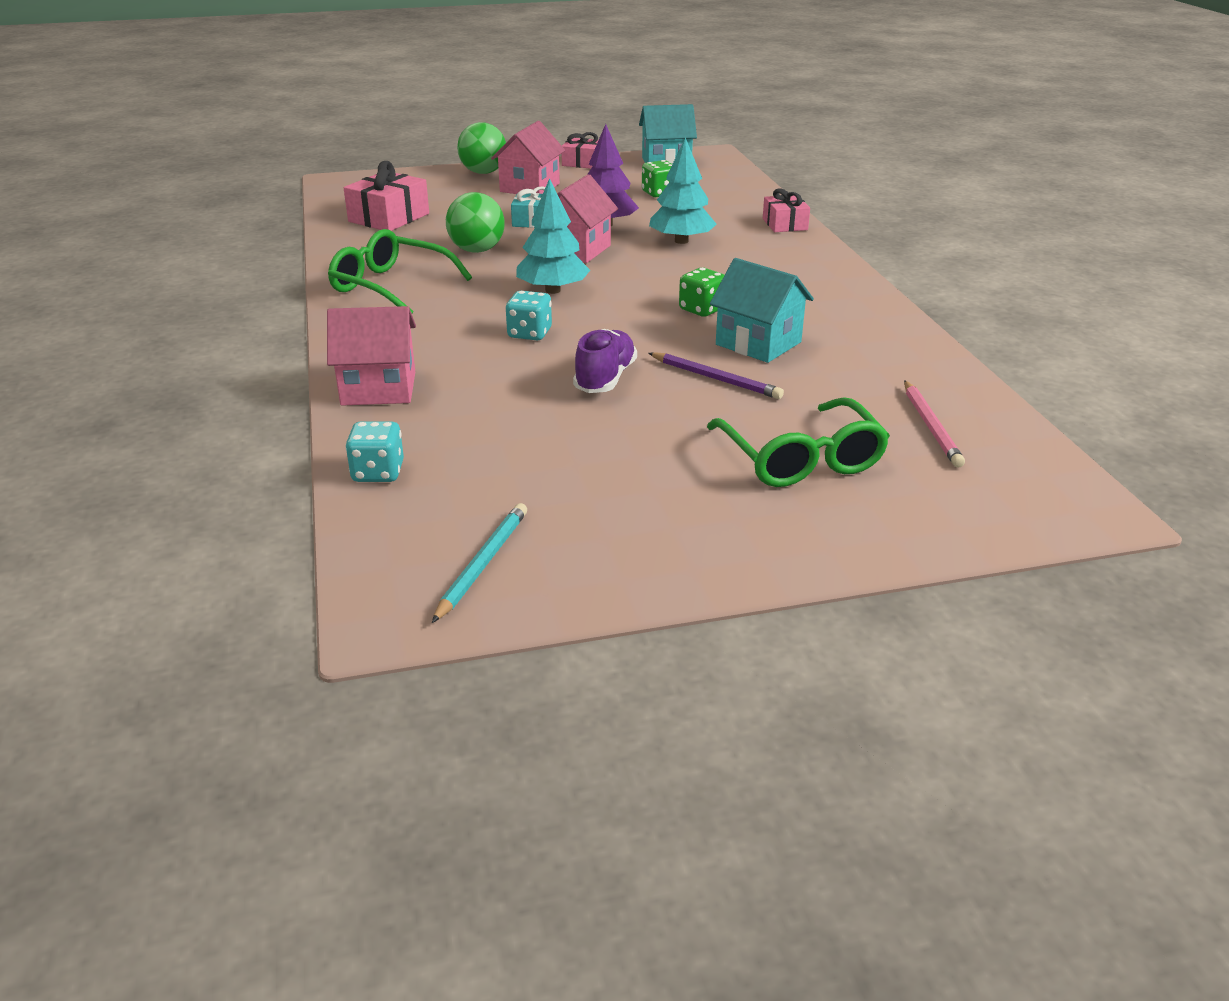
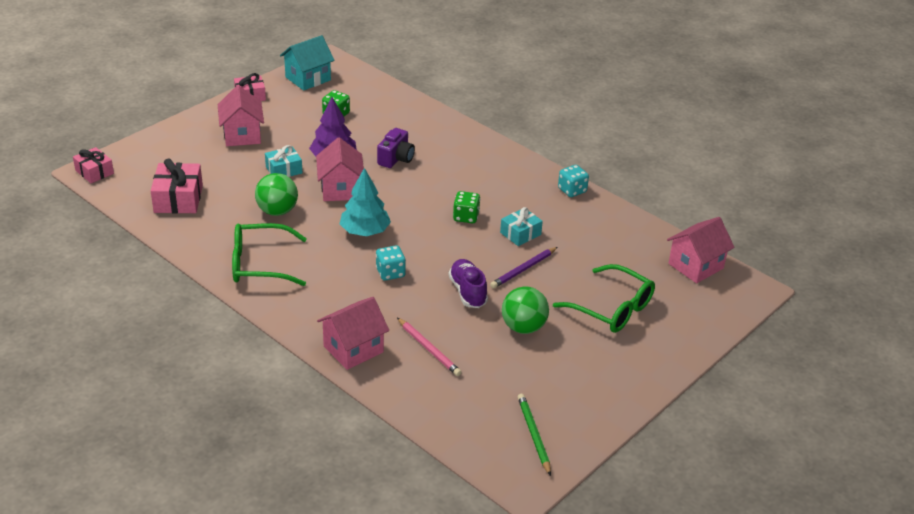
camera: 35 degrees left, 5 degrees up
(378, 472) = (422, 405): turquoise dice -> turquoise dice (572, 190)
(482, 564) = (534, 435): turquoise pencil -> green pencil
(483, 172) = (190, 128): green ball -> green ball (523, 327)
(681, 241) = (396, 159): turquoise tree -> purple camera
(715, 379) = (523, 269): purple pencil -> purple pencil turned 135 degrees clockwise
(758, 343) = (520, 234): turquoise house -> turquoise gift
(784, 224) = (442, 122): pink gift -> pink gift (94, 172)
(930, 426) = (650, 262): pink pencil -> pink pencil (428, 349)
(1009, 452) = (695, 266): none -> pink house

